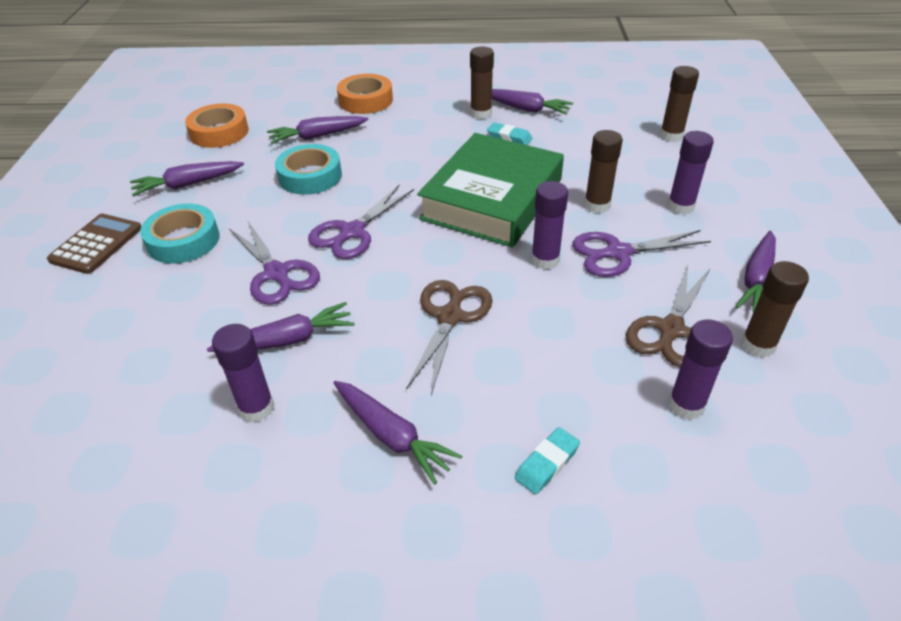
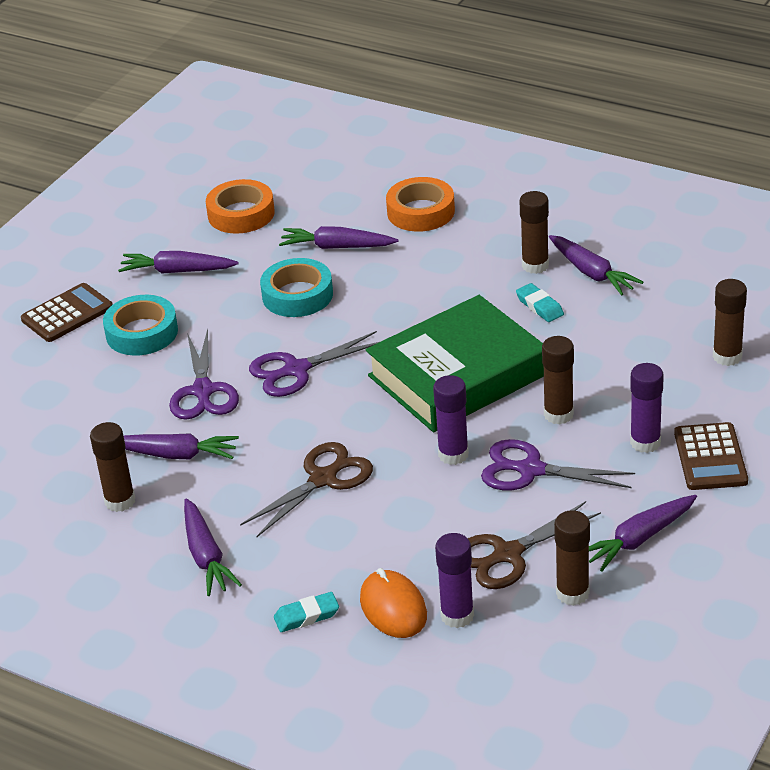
camera: 30 degrees right, 5 degrees down
(256, 408) = (120, 501): purple glue stick -> brown glue stick
(622, 420) = (393, 608): none -> orange mouse
(736, 203) = (710, 457): none -> brown calculator

